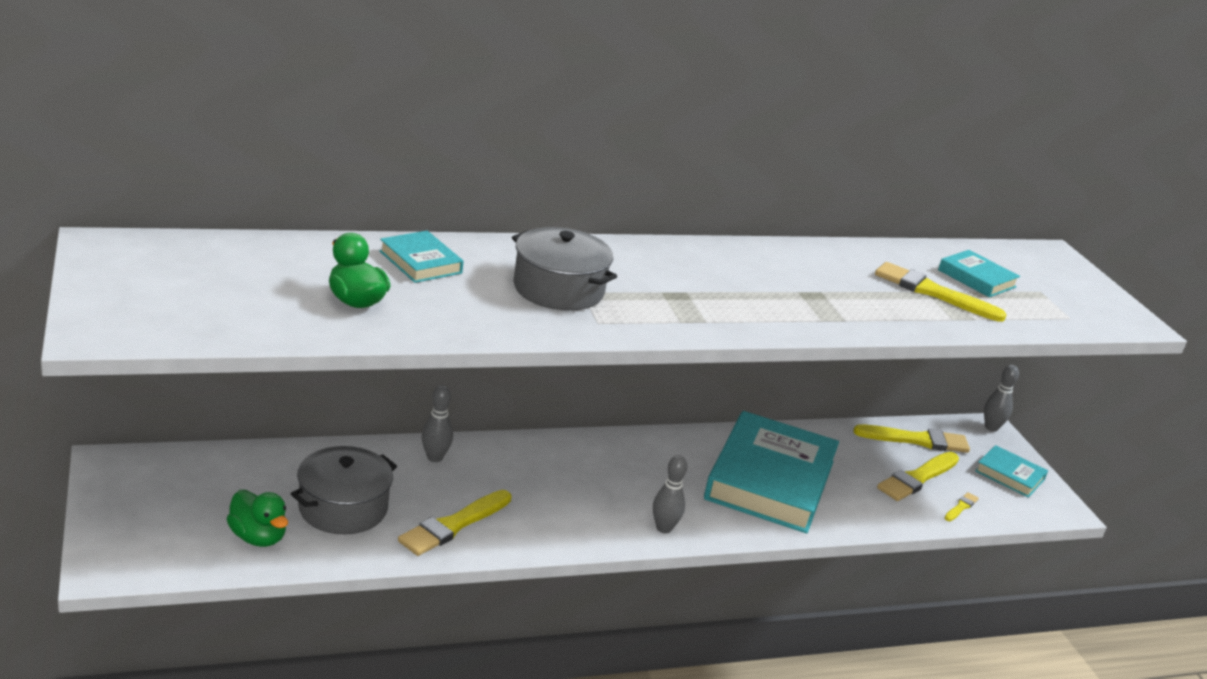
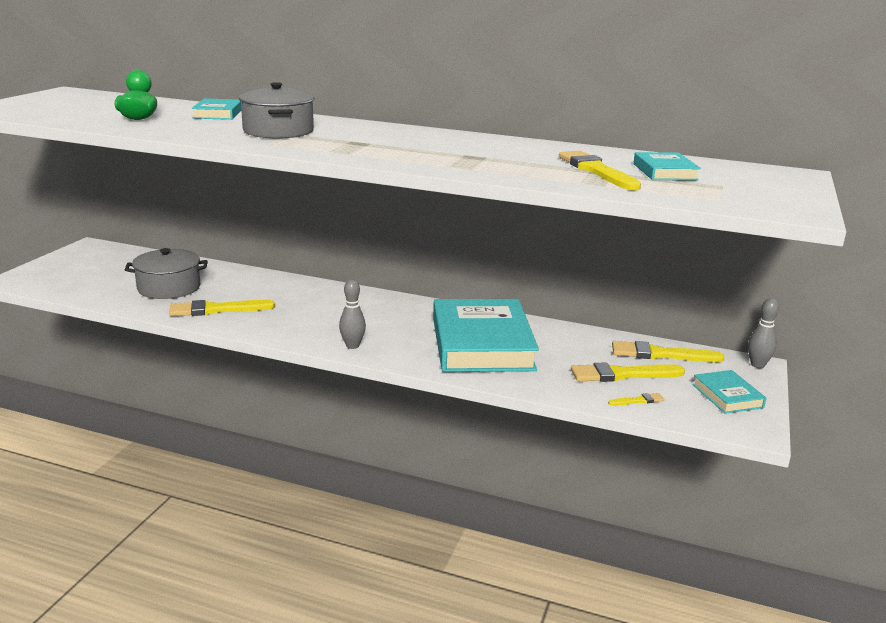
camera: 40 degrees right, 5 degrees down
(258, 537) = (103, 288): green duck -> none
(435, 457) = (261, 280): grey bowling pin -> none
(770, 480) = (482, 344): turquoise book -> turquoise book turned 60 degrees counterclockwise
(916, 440) = (661, 354): yellow brush -> yellow brush turned 150 degrees clockwise

